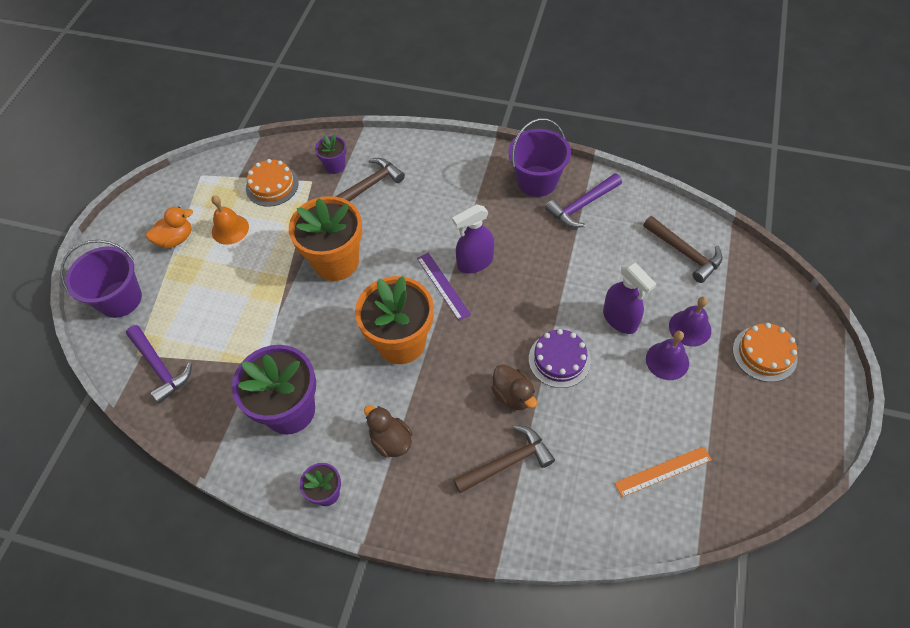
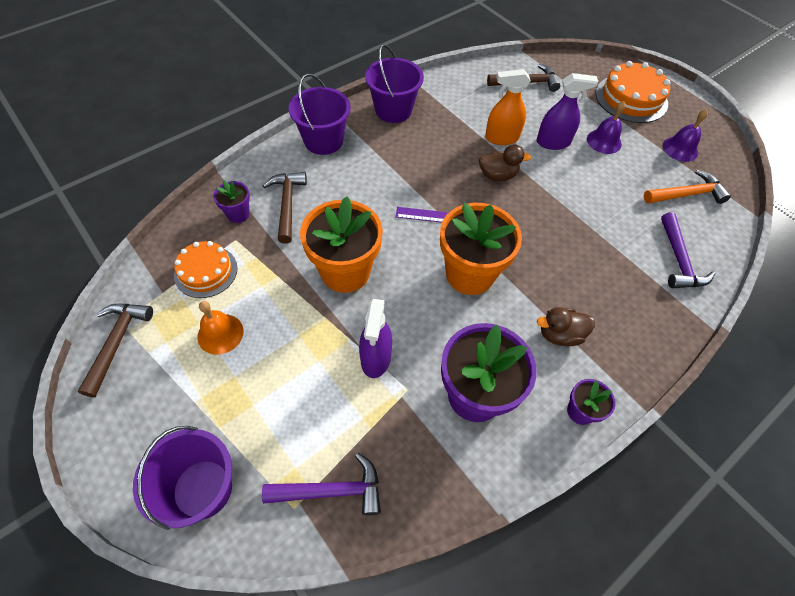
camera: 60 degrees left, 0 degrees up
(176, 239) = (179, 389): orange duck -> none
(454, 162) = (323, 141): none -> purple bucket
(475, 262) = (434, 186): purple spray bottle -> purple spray bottle (375, 358)
(507, 462) = (628, 271): brown hammer -> brown hammer (117, 342)
(513, 395) = (573, 234): brown duck -> brown duck (497, 175)
(559, 359) = (561, 191): purple cake -> none
(582, 206) = (440, 102): purple hammer -> purple hammer (679, 260)
(583, 276) = (501, 138): none -> orange spray bottle
(663, 471) = (687, 194): orange ruler -> orange hammer
(690, 328) = (587, 116): purple bell -> purple bell (680, 149)
(764, 353) = (631, 98): orange cake -> orange cake, size x1.50

